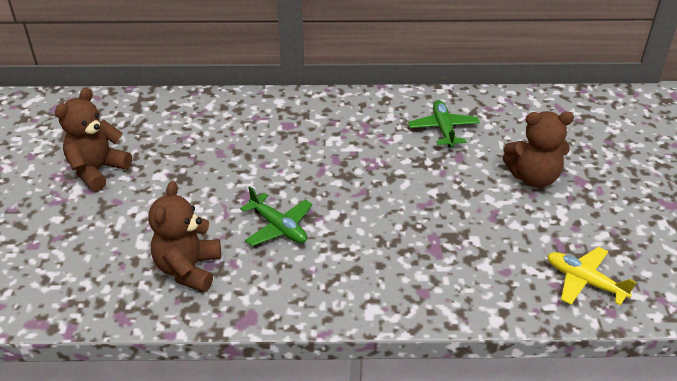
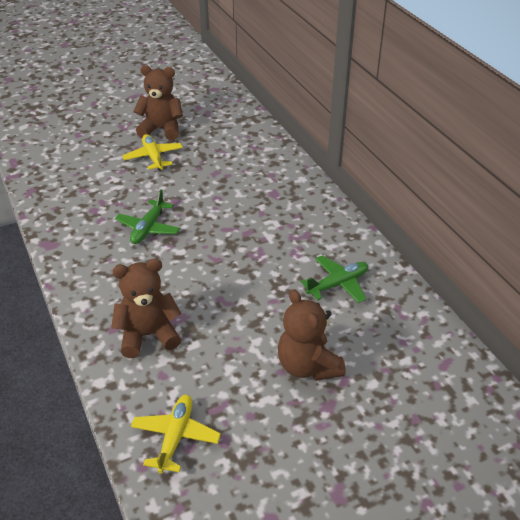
camera: 65 degrees right, 0 degrees up
(148, 191) = (153, 157): none -> yellow plane
(188, 269) = (85, 202): brown teddy bear -> brown teddy bear (148, 335)

